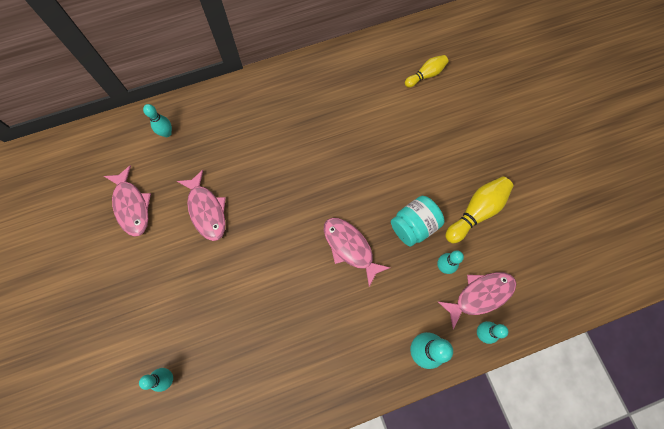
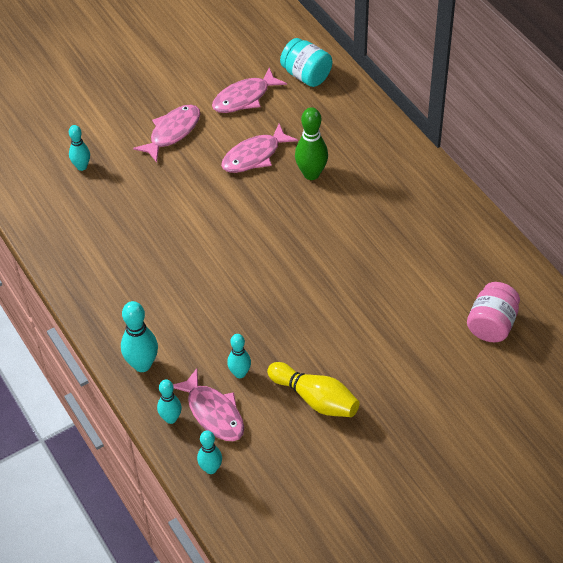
camera: 80 degrees right, 20 degrees down
(167, 133) = (333, 103): turquoise bowling pin -> turquoise bowling pin (211, 469)
(242, 167) = (311, 174): none -> green bowling pin
(350, 248) = (242, 284): pink fish -> pink fish (172, 132)
(414, 226) = (282, 339): turquoise jar -> turquoise jar (306, 75)
(426, 75) = (491, 324): yellow bowling pin -> pink jar

